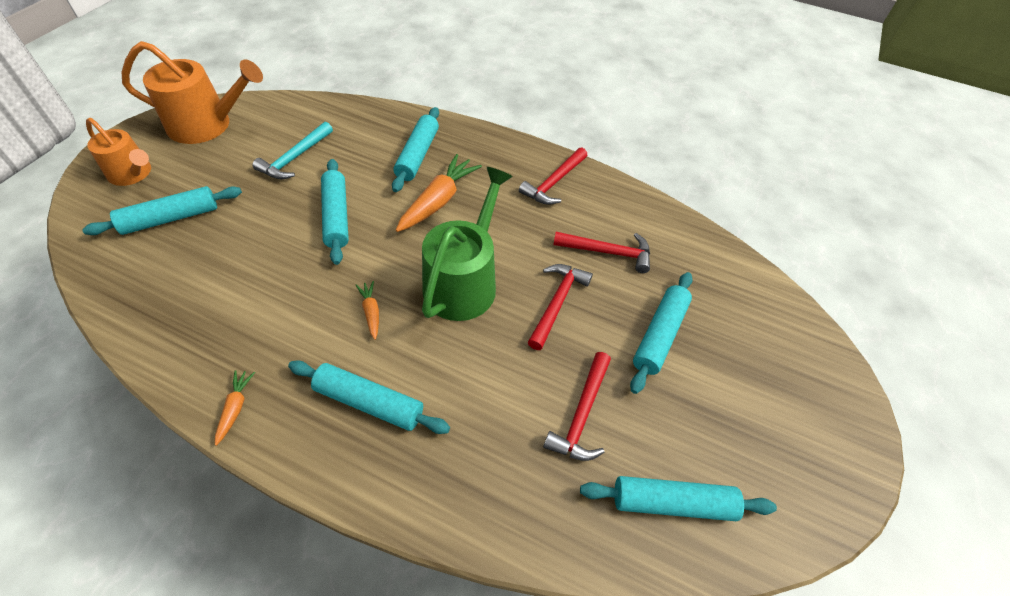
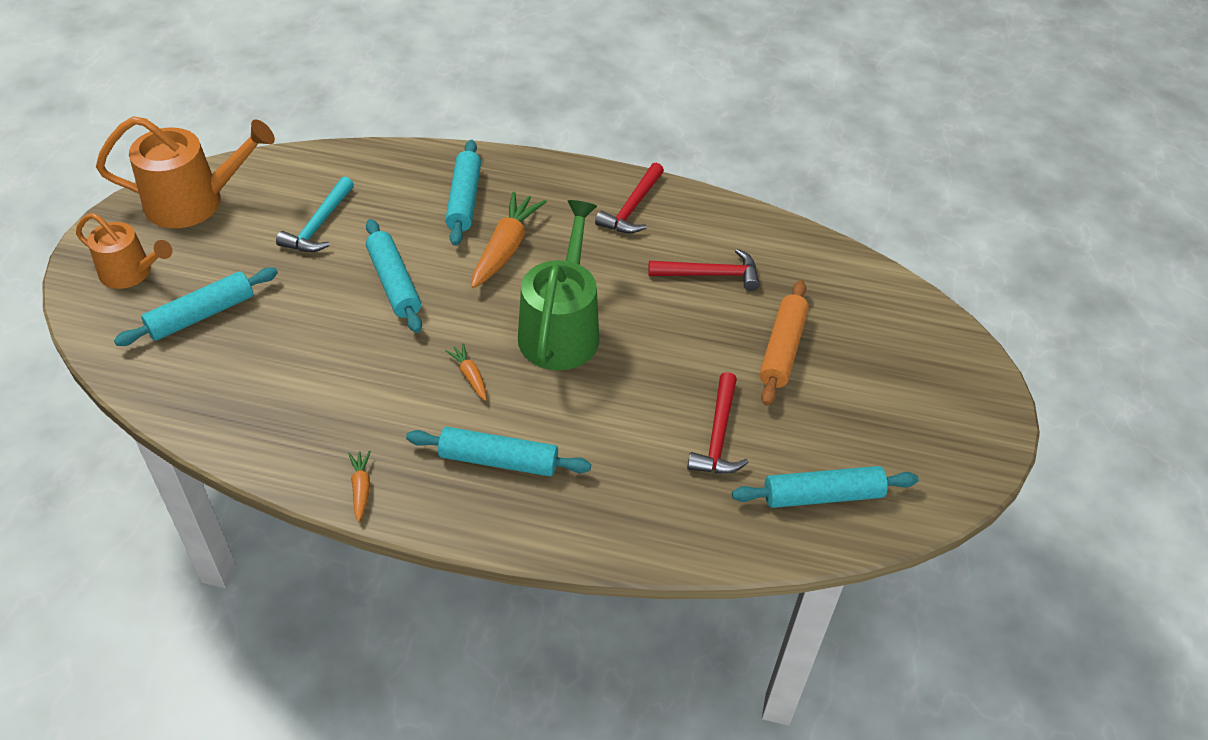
camera: 10 degrees left, 5 degrees down
(557, 303) = (667, 335): red hammer -> none
(659, 335) = (782, 349): turquoise rolling pin -> orange rolling pin

